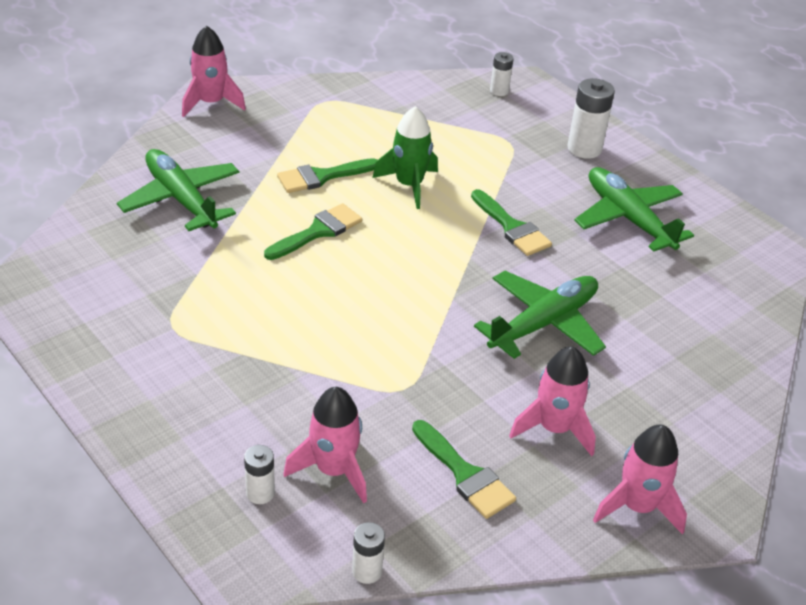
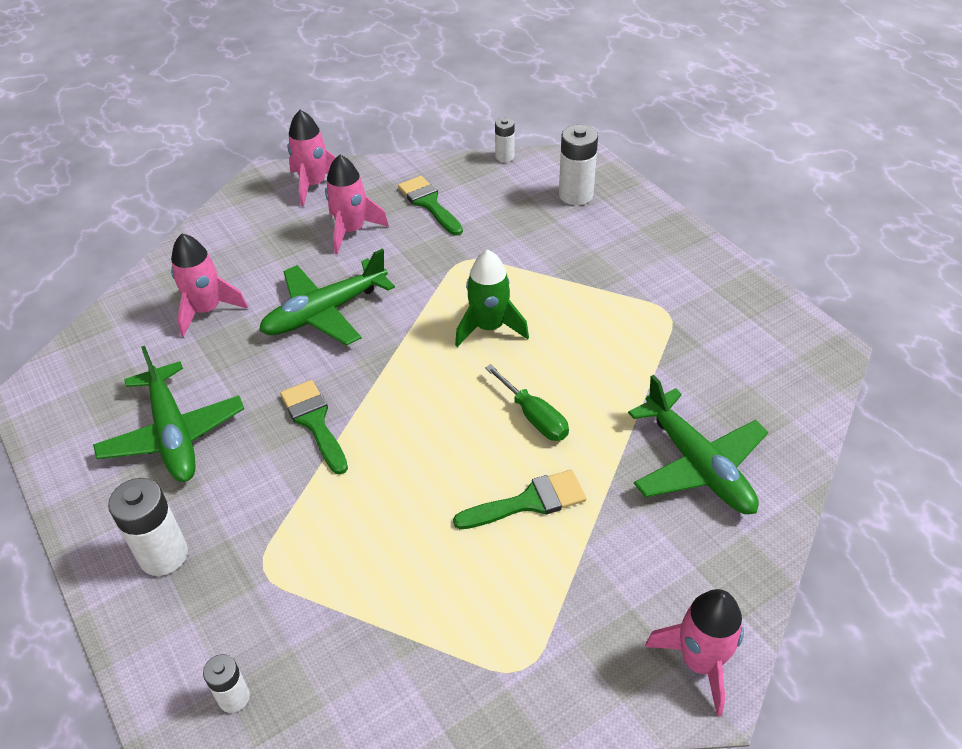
camera: 170 degrees left, 5 degrees up
(260, 493) = (576, 195): white battery -> white battery, size x1.72
(318, 231) = (534, 417): green brush -> green screwdriver
(333, 470) = (524, 207): pink rocket -> pink rocket (207, 310)
(409, 185) = (420, 487): green rocket -> green rocket (489, 327)

